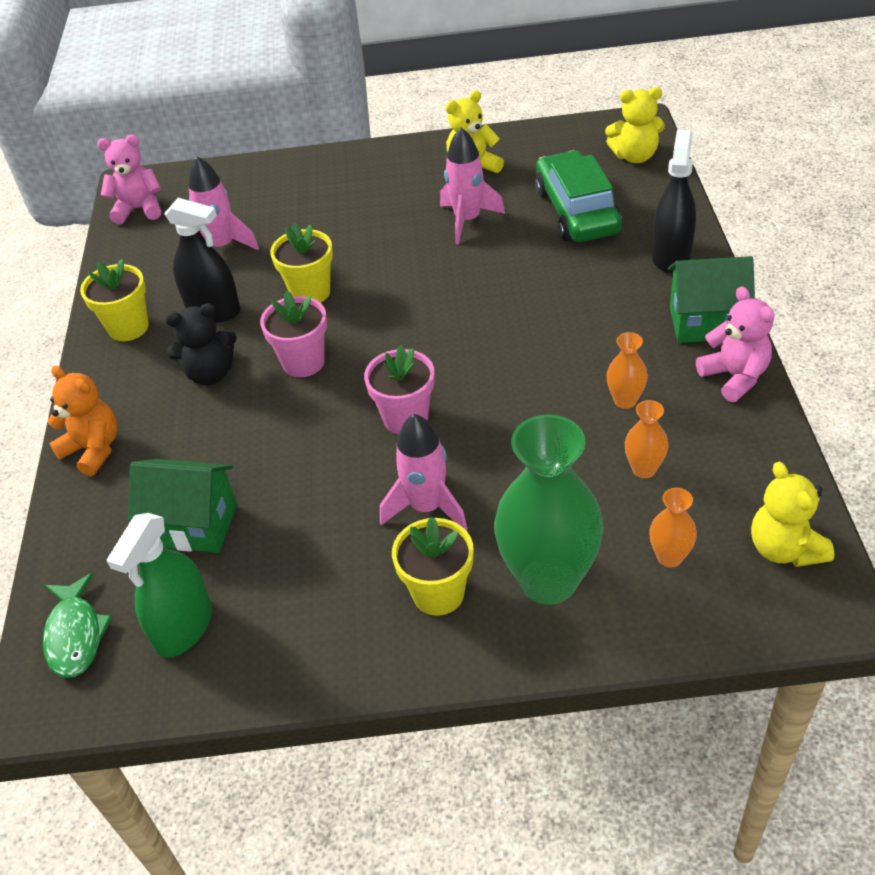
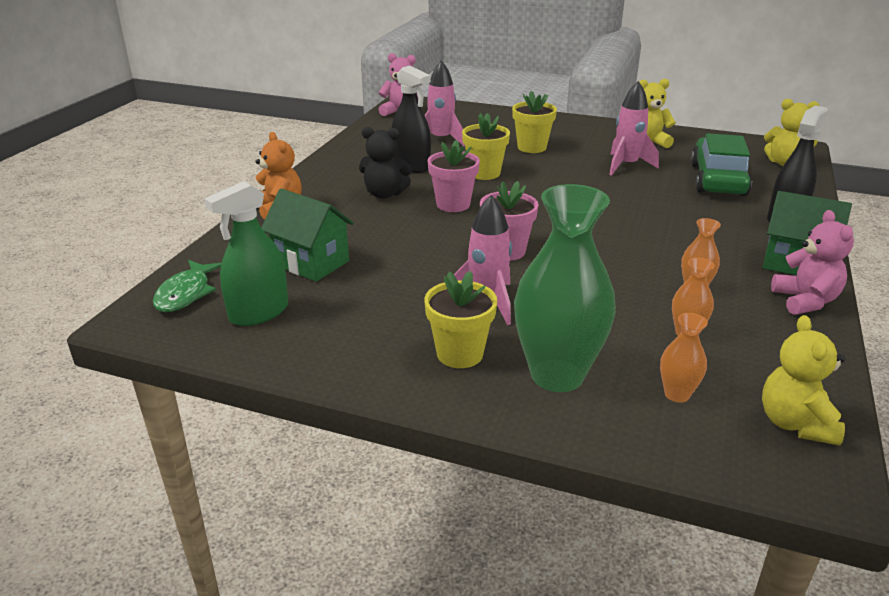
camera: 20 degrees right, 15 degrees down
(128, 327) = (350, 160): yellow flower pot -> yellow flower pot (532, 147)

